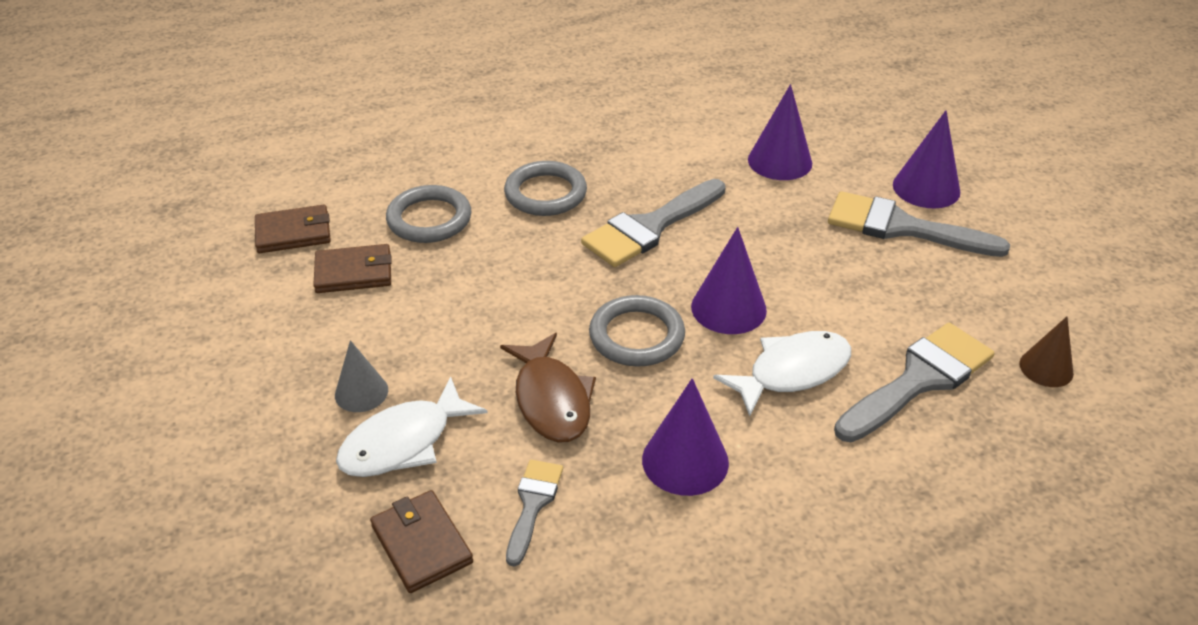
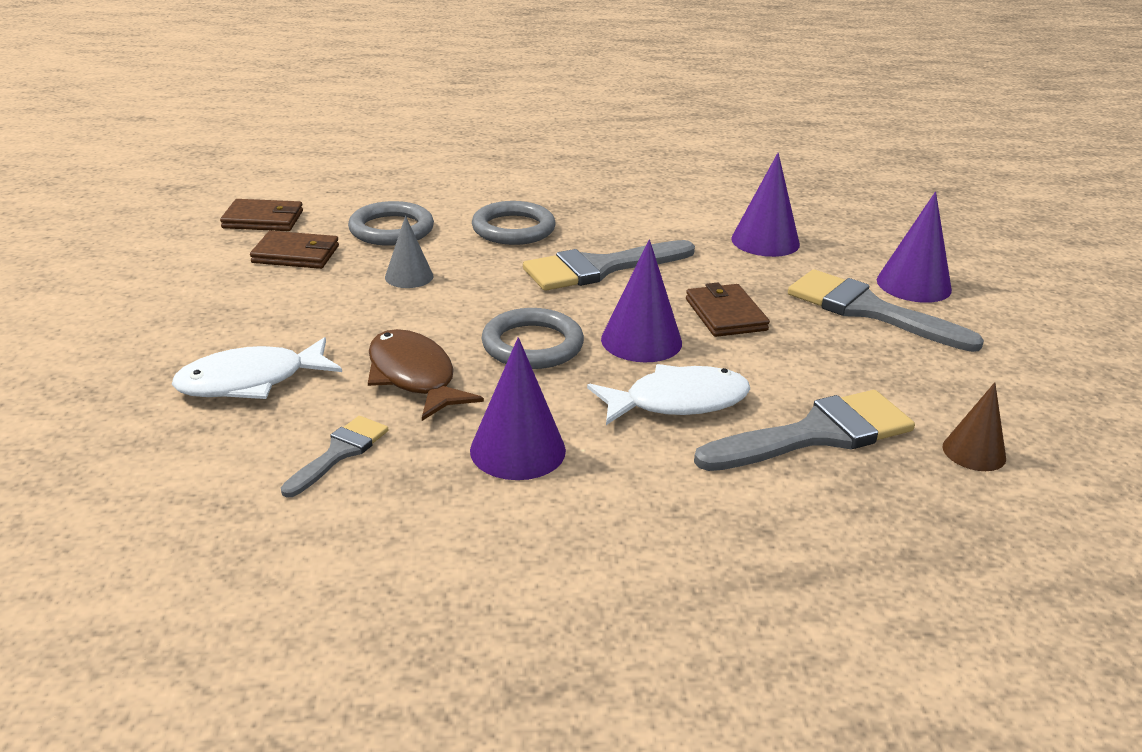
camera: 15 degrees right, 10 degrees down
(361, 392) = (239, 338): grey cone -> grey cone (409, 276)
(421, 544) = (210, 460): brown wallet -> brown wallet (725, 314)
(551, 400) = (414, 377): brown fish -> brown fish turned 150 degrees clockwise

